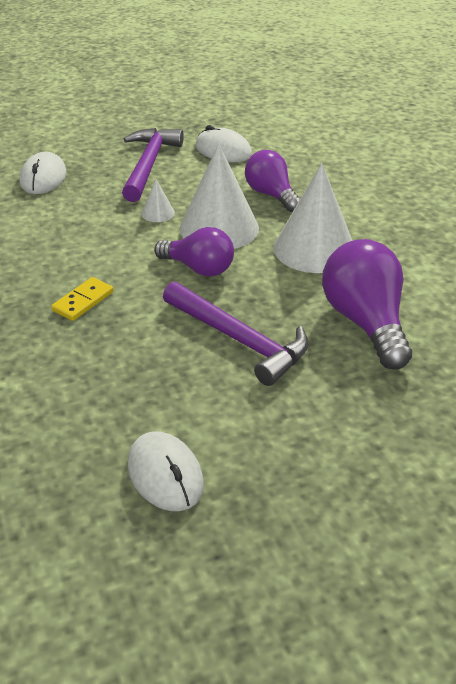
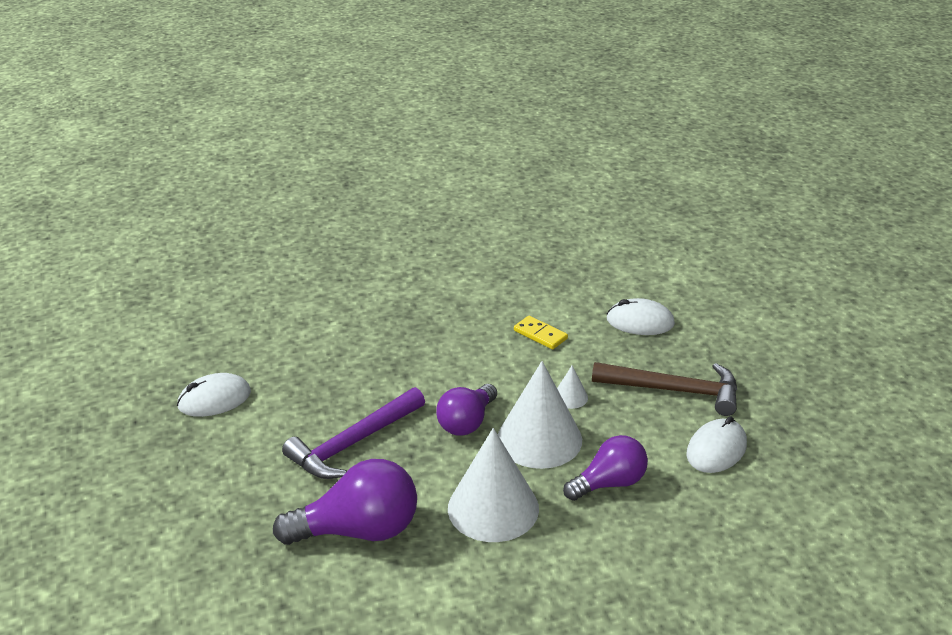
camera: 95 degrees right, 5 degrees down
(83, 301) = (426, 355): yellow domino -> yellow domino (540, 335)
(149, 165) = (674, 391): purple hammer -> brown hammer

